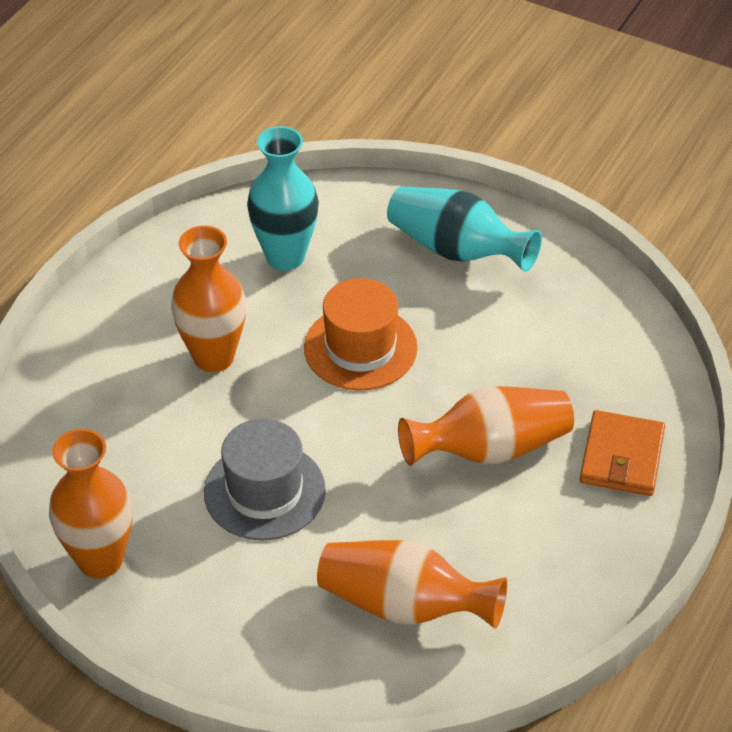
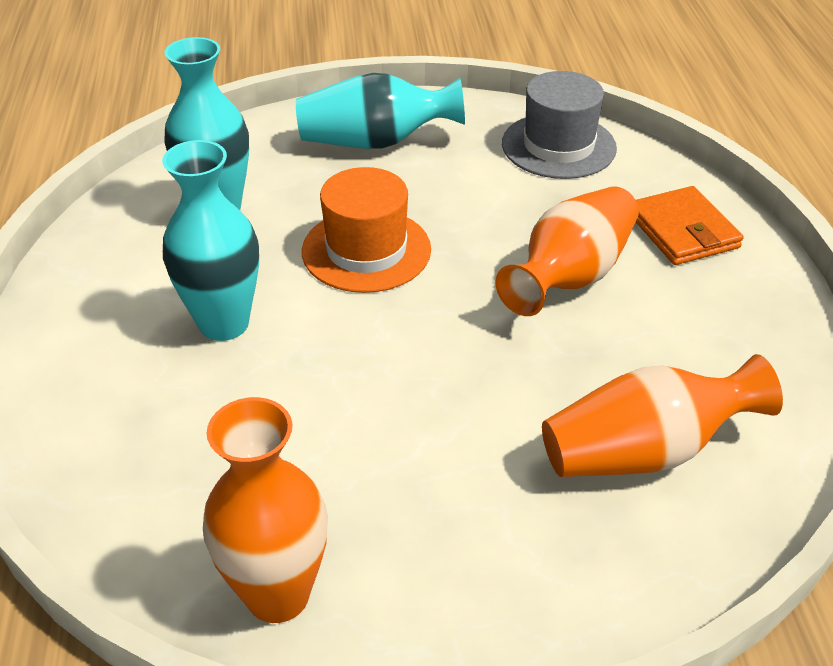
camera: 35 degrees left, 5 degrees down
(213, 357) = (224, 323): orange vase -> turquoise vase
(264, 491) = (398, 420): grey hat -> grey hat (558, 146)

